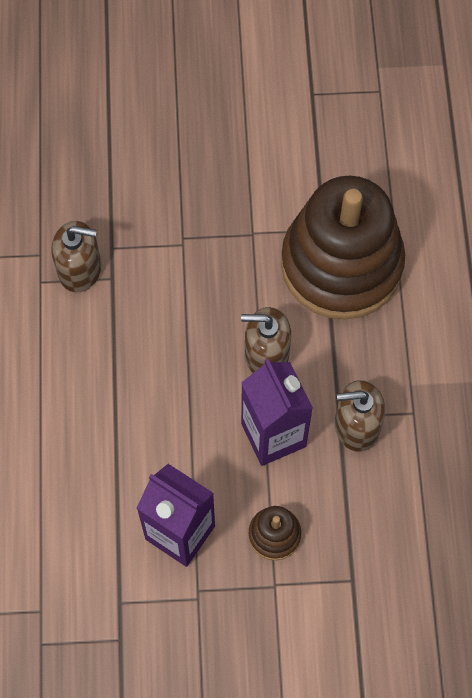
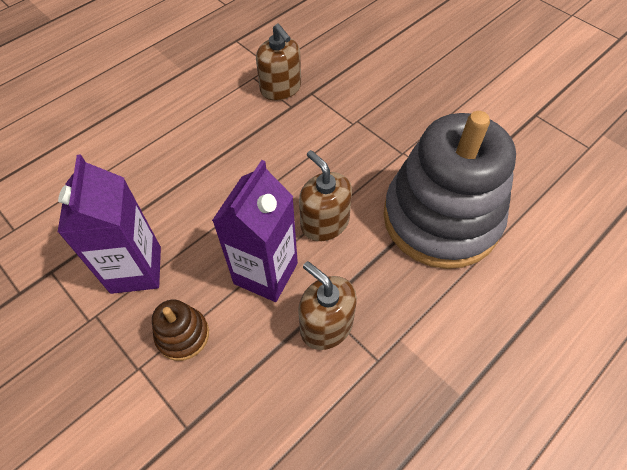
camera: 50 degrees right, 10 degrees down
(341, 264) = (441, 218): brown stacking toy -> grey stacking toy

